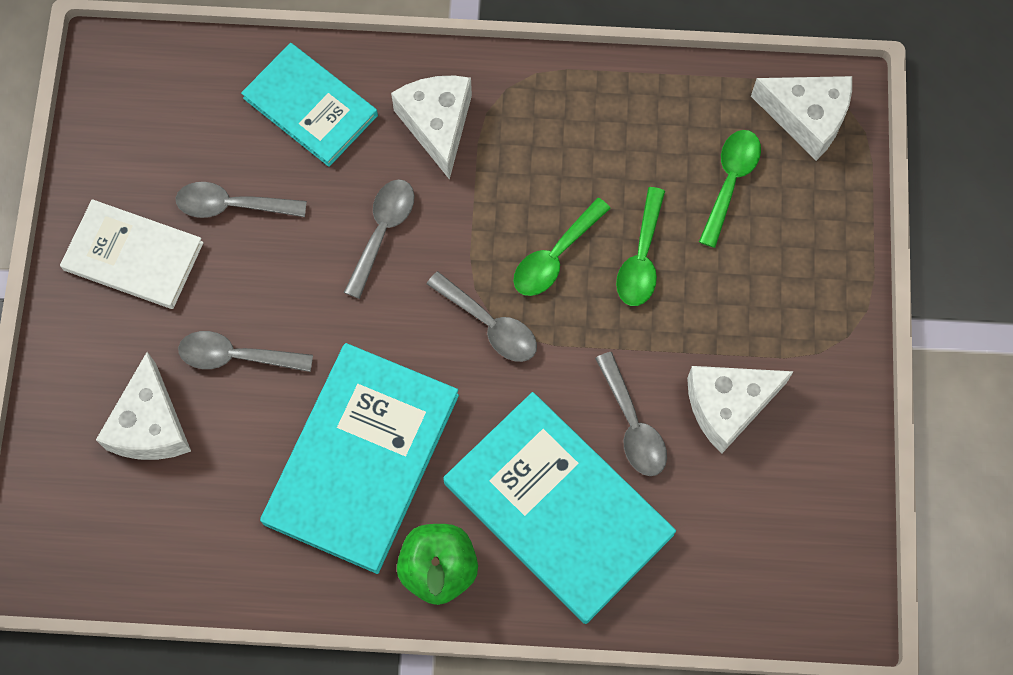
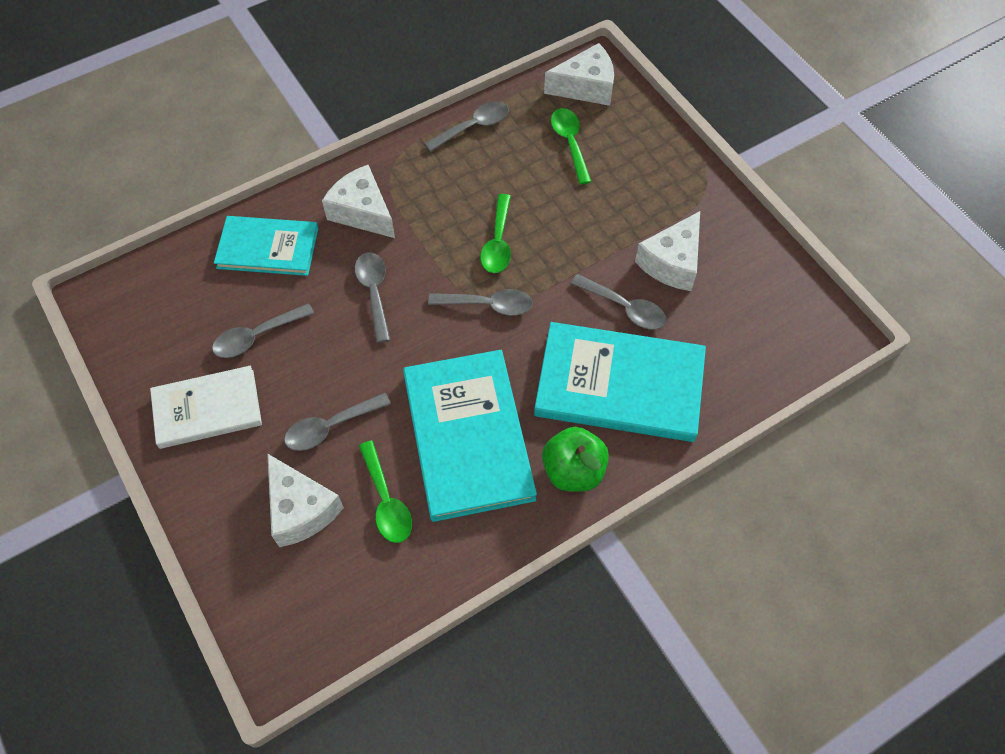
camera: 35 degrees left, 10 degrees down
(636, 91) = (473, 127): none -> grey spoon
(641, 258) = (552, 213): green spoon -> green spoon (386, 501)

